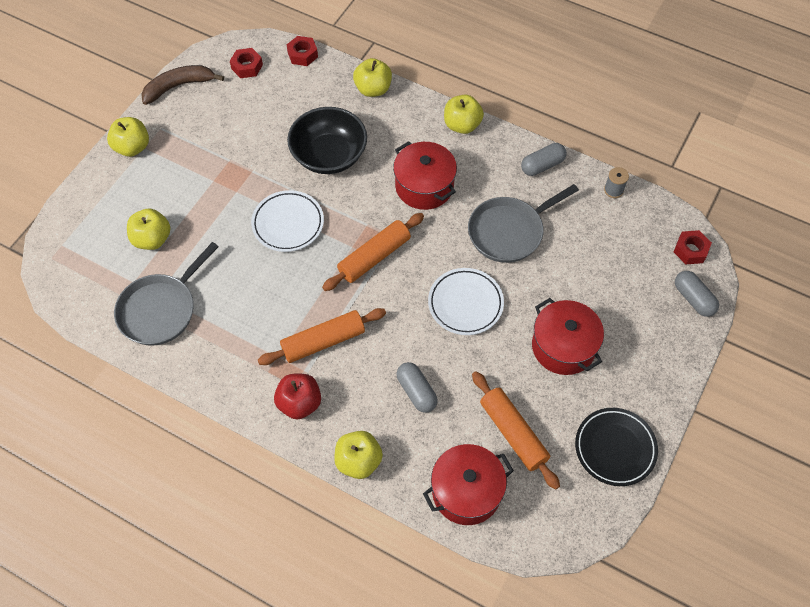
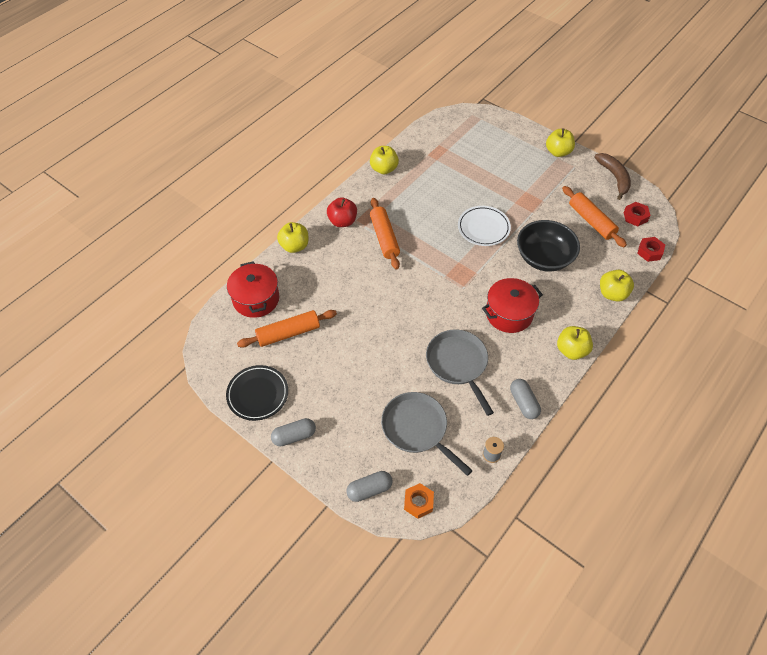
camera: 100 degrees right, 5 degrees down
(152, 239) = (479, 159): yellow apple -> yellow apple (384, 169)
(161, 309) = (425, 161): grey pan -> grey pan (417, 429)
(374, 257) = (447, 274): orange rolling pin -> orange rolling pin (591, 221)
(416, 392) = (334, 283): grey capsule -> grey capsule (294, 436)
(465, 303) = (397, 323): white plate -> none
(563, 347) = (347, 379): red pot -> none
(690, 250) = (418, 502): red nut -> orange nut

